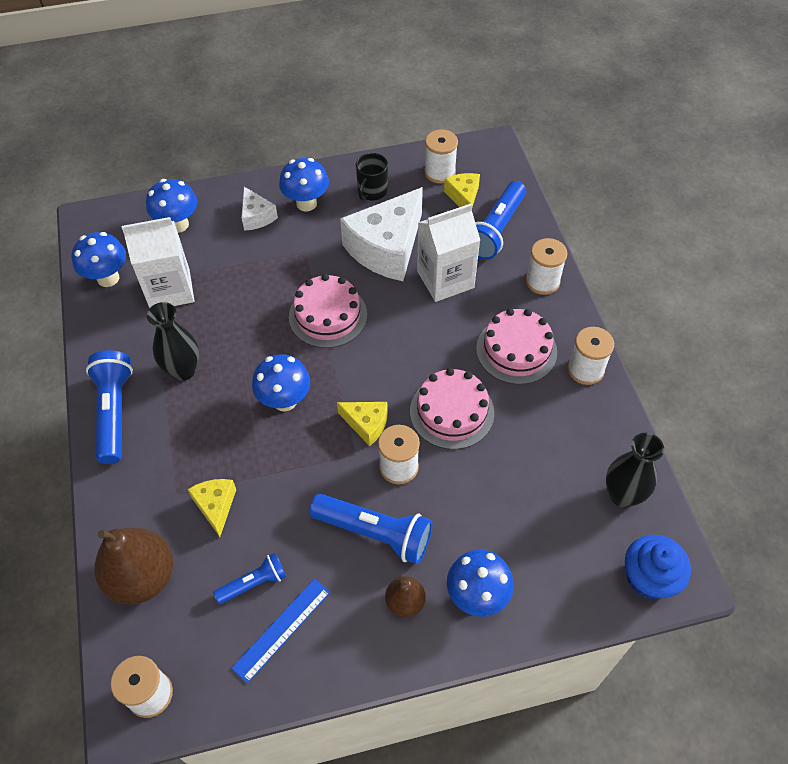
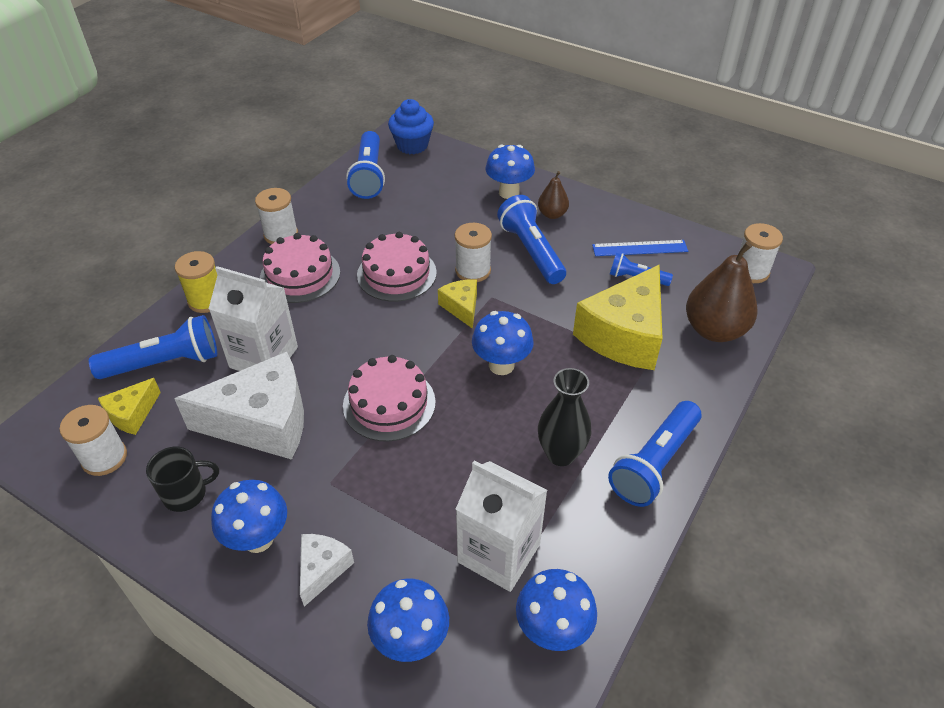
camera: 135 degrees left, 10 degrees down
(215, 506) = (624, 335): yellow cheese -> yellow cheese, size x2.07
(542, 281) = (206, 300): white spool -> yellow spool
(622, 495) = (369, 175): black vase -> blue flashlight

